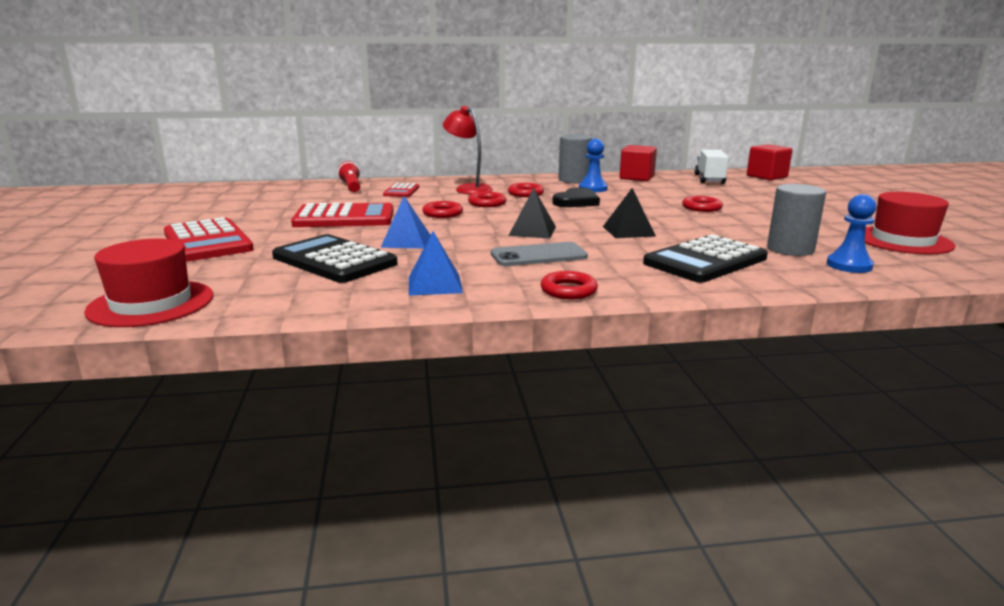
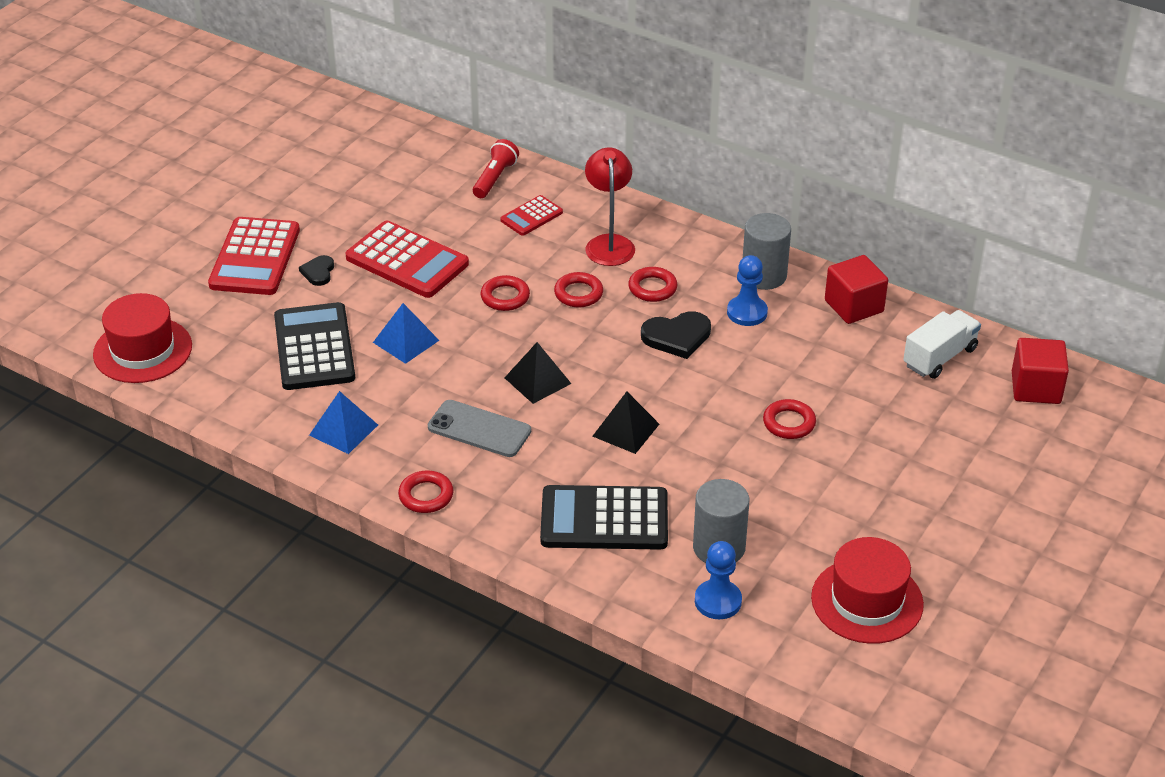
camera: 40 degrees right, 20 degrees up
(278, 235) = (318, 272): none -> black heart

